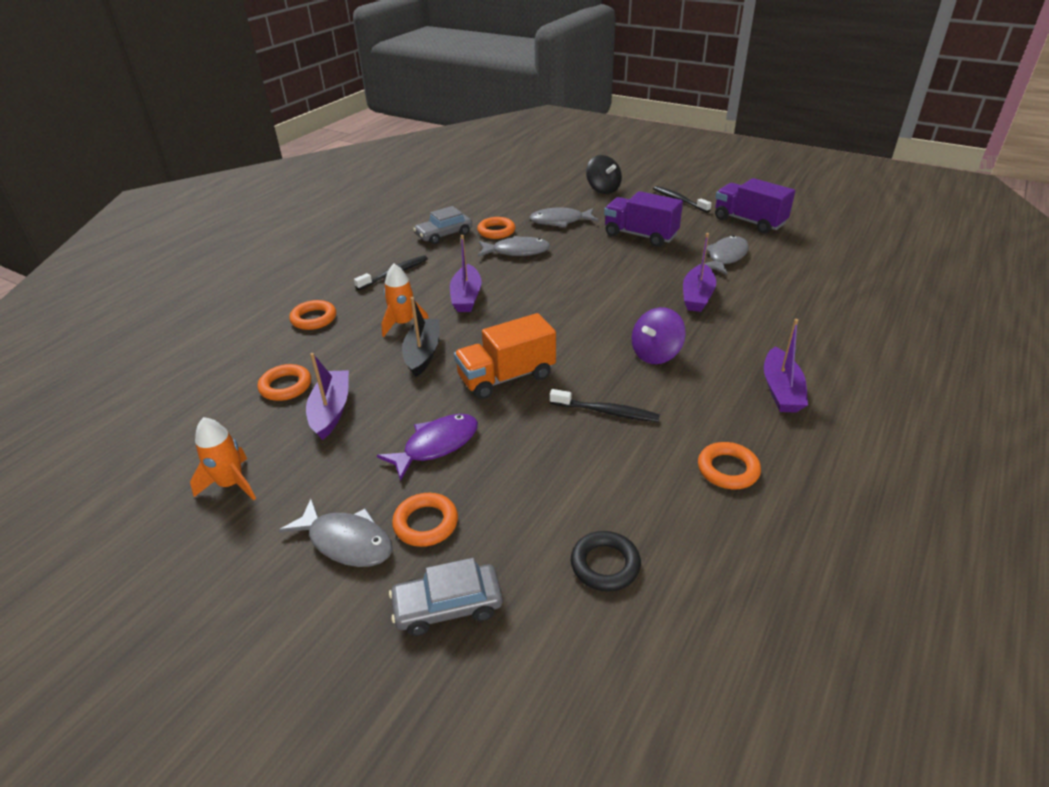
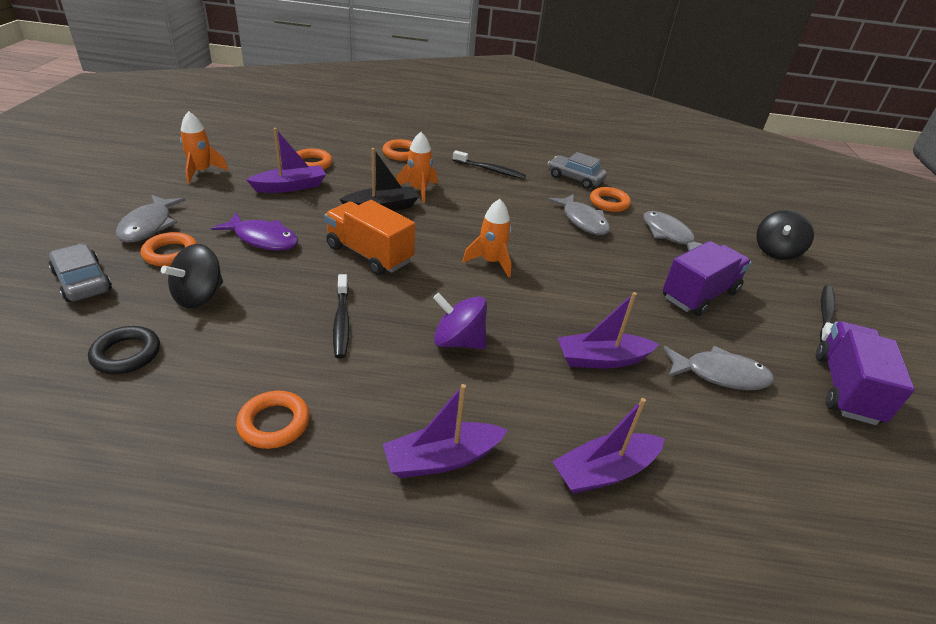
camera: 60 degrees right, 0 degrees up
(466, 297) = (481, 210): purple boat -> purple boat (604, 471)
(525, 504) = (199, 296): none -> black spinning top
(554, 312) = (491, 262): none -> orange rocket
(640, 235) = (699, 295): purple truck -> purple truck turned 45 degrees clockwise

